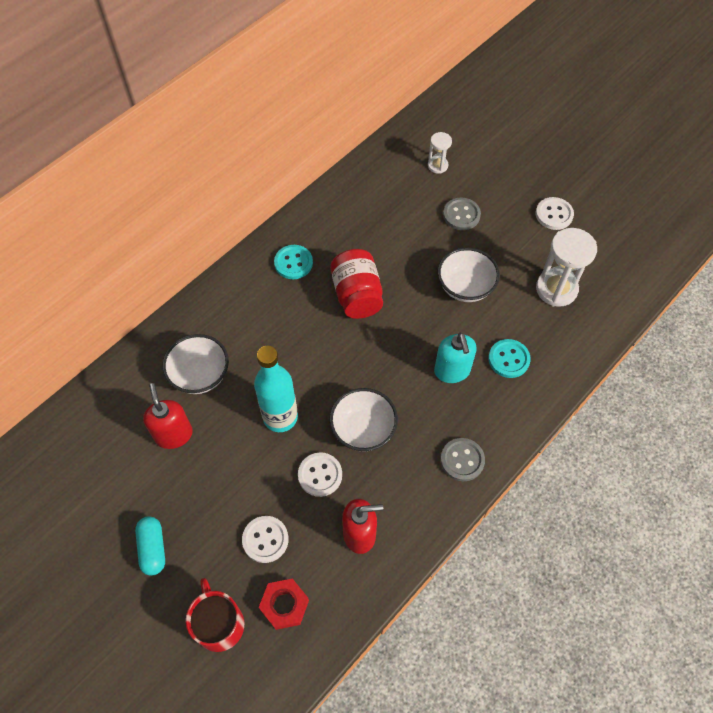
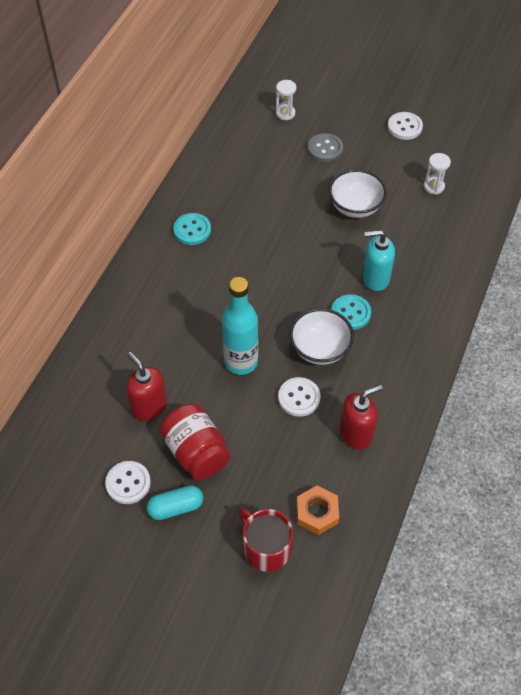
camera: 20 degrees left, 5 degrees down
(153, 548) = (176, 507): turquoise capsule -> turquoise capsule turned 75 degrees counterclockwise
(200, 375) = (150, 349): white bowl -> none
(265, 539) = (275, 466): white button -> white button (128, 483)
(284, 605) = (317, 513): red nut -> orange nut
(357, 295) = (263, 240): red jar -> red jar (196, 452)
(452, 371) = (375, 278): turquoise soap dispenser -> turquoise soap dispenser turned 120 degrees clockwise
(462, 460) = (416, 347): grey button -> none
(508, 359) = (419, 254): turquoise button -> turquoise button (350, 313)
(556, 289) = (434, 186): white hourglass -> white hourglass, size x0.54

